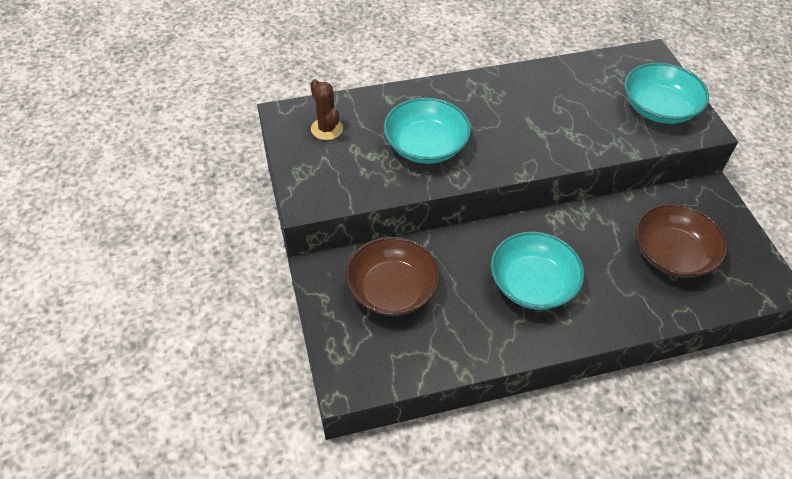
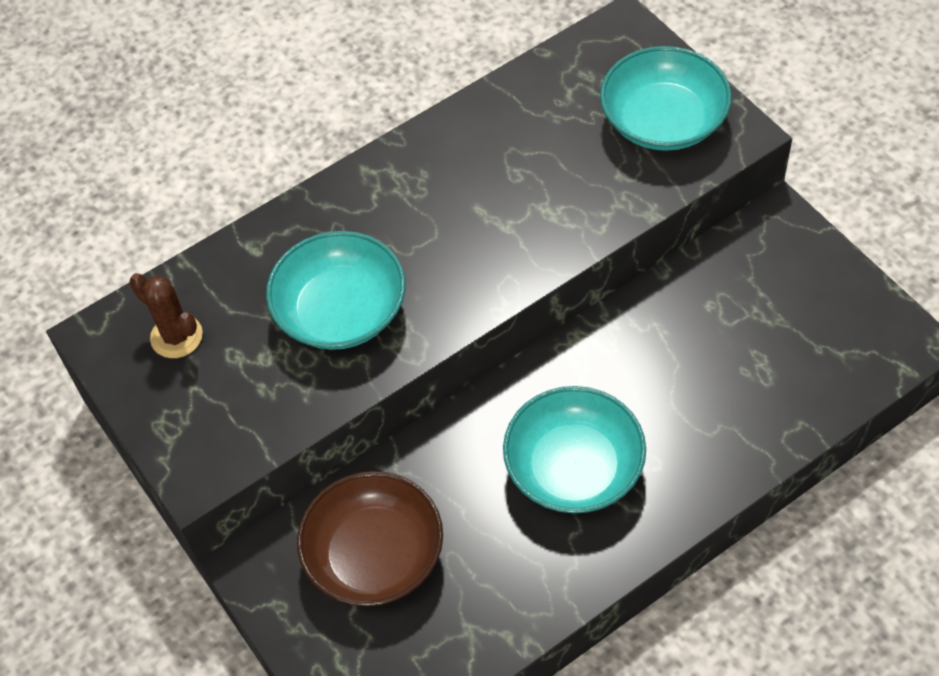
camera: 15 degrees left, 5 degrees up
(672, 254) = (755, 344): brown bowl -> none

